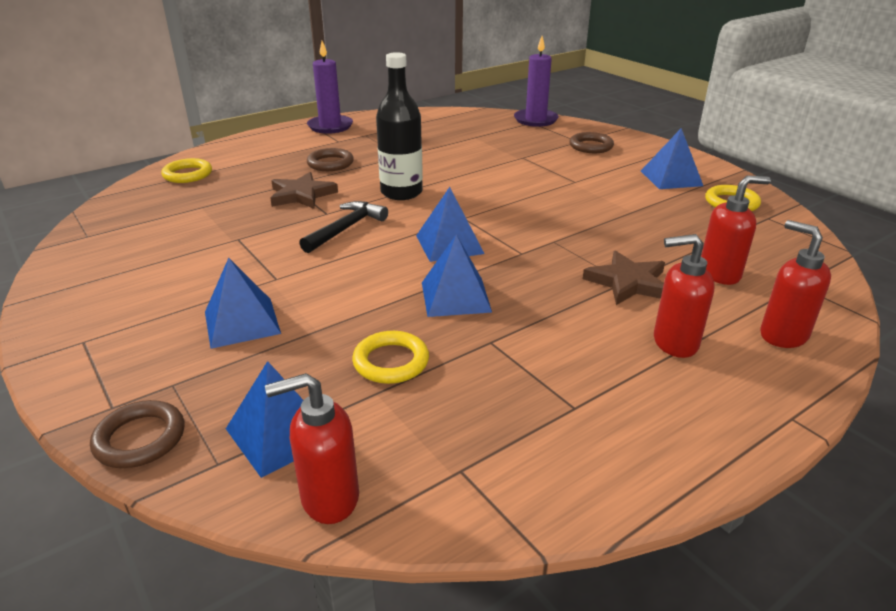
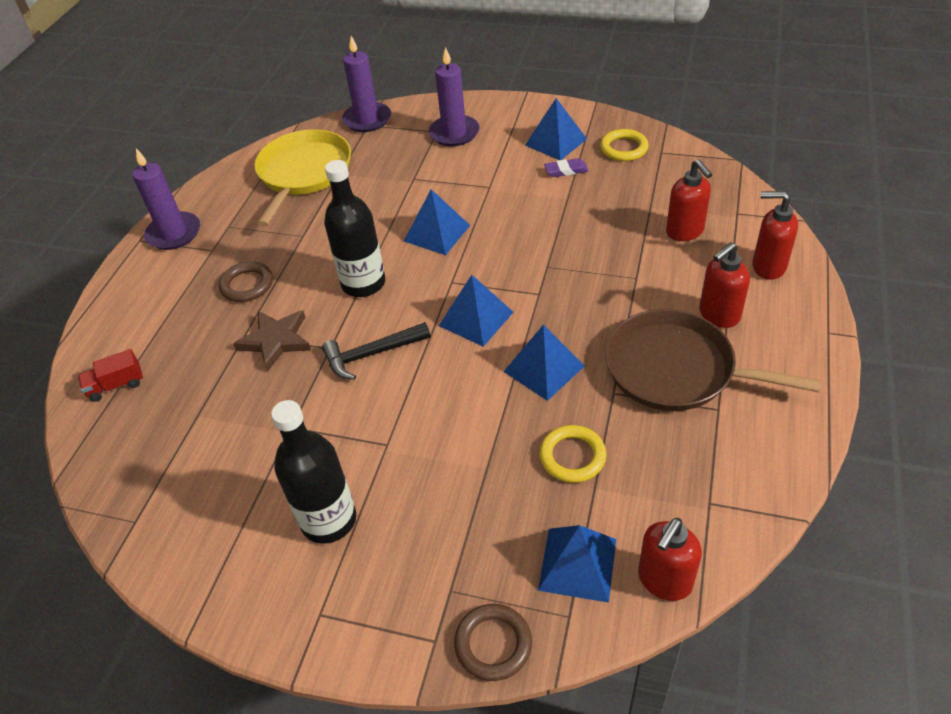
camera: 35 degrees left, 15 degrees up
(175, 296) = (328, 520): none -> black bottle
(187, 174) = (116, 385): yellow ring -> red truck
(242, 322) = (421, 503): blue pyramid -> blue pyramid (437, 233)
(346, 228) = (371, 354): black hammer -> black hammer turned 105 degrees counterclockwise
(451, 129) = (303, 173): none -> yellow pan
(573, 357) = (676, 369): none -> brown pan
(591, 146) = (454, 133): brown ring -> purple candle
(628, 282) = (639, 277): brown star -> none
(655, 196) = (566, 170): none -> purple eraser
(720, 274) = (685, 232): red soap dispenser -> red soap dispenser turned 120 degrees clockwise

